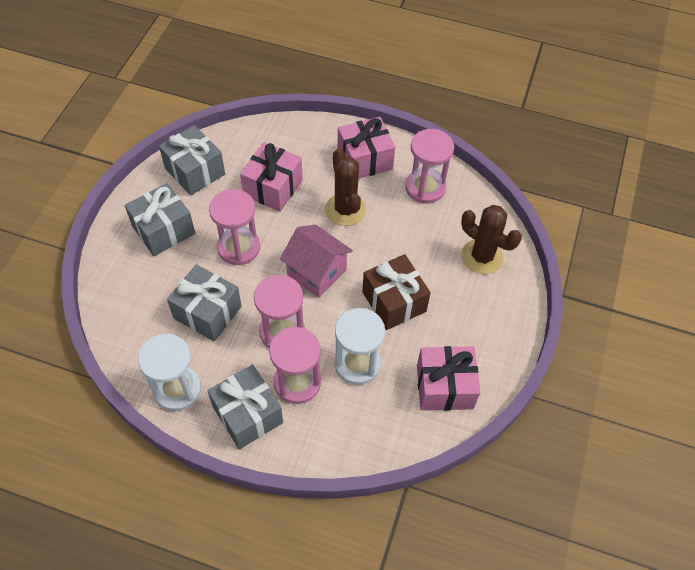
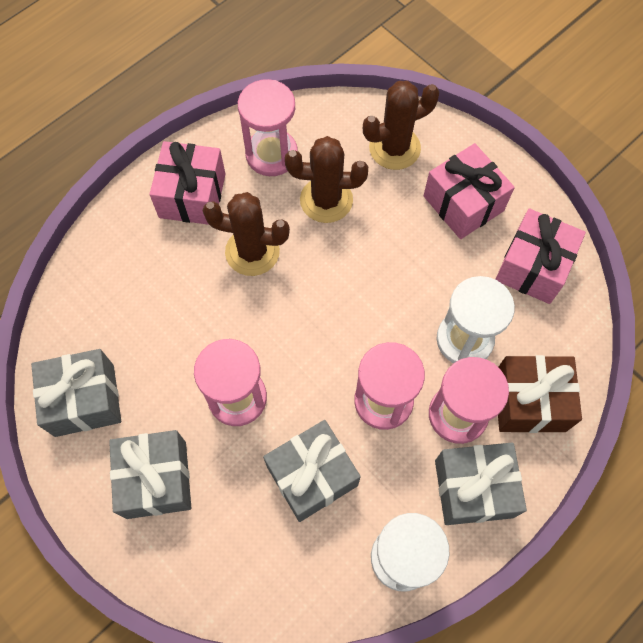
camera: 60 degrees left, 10 degrees up
(273, 187) = (170, 317): pink gift -> pink gift (463, 203)
(316, 272) = (322, 325): pink house -> none
(394, 301) = (405, 263): brown gift -> brown gift (529, 401)
(411, 234) = (326, 200): none -> brown cactus

